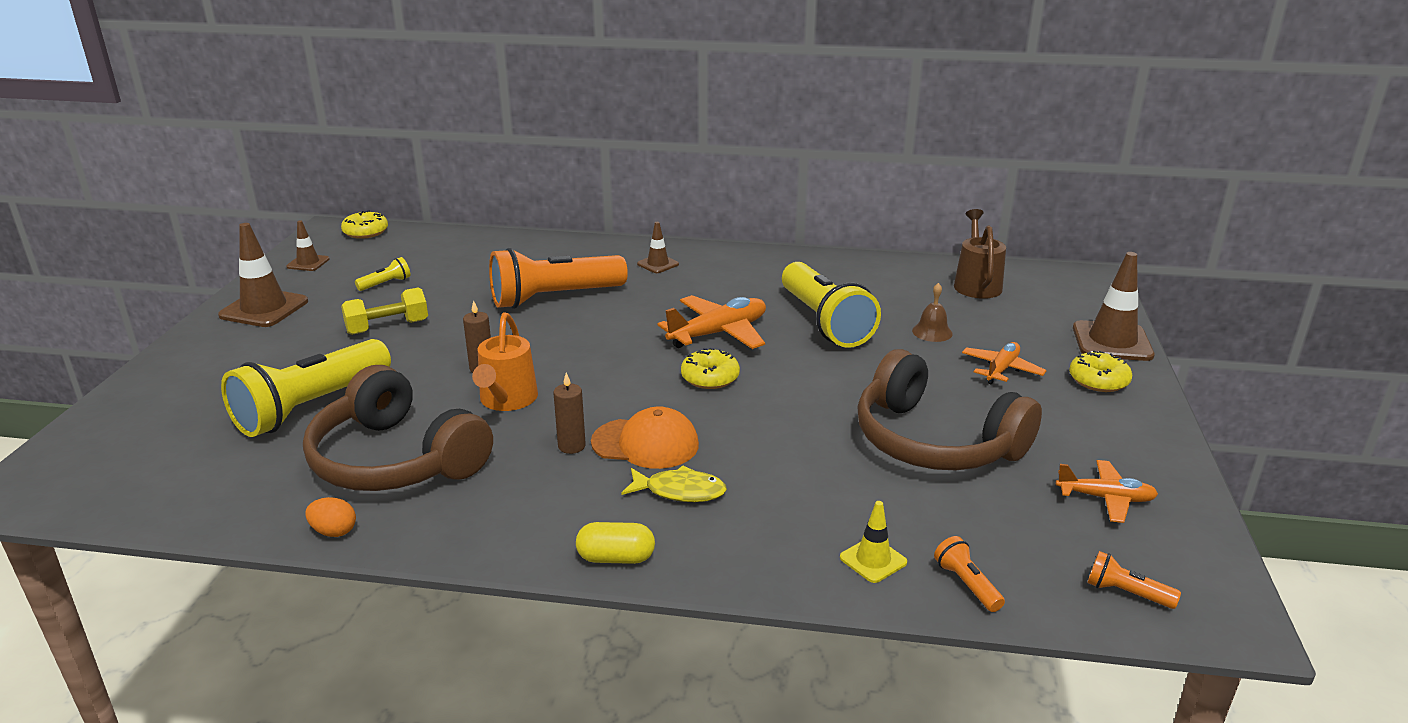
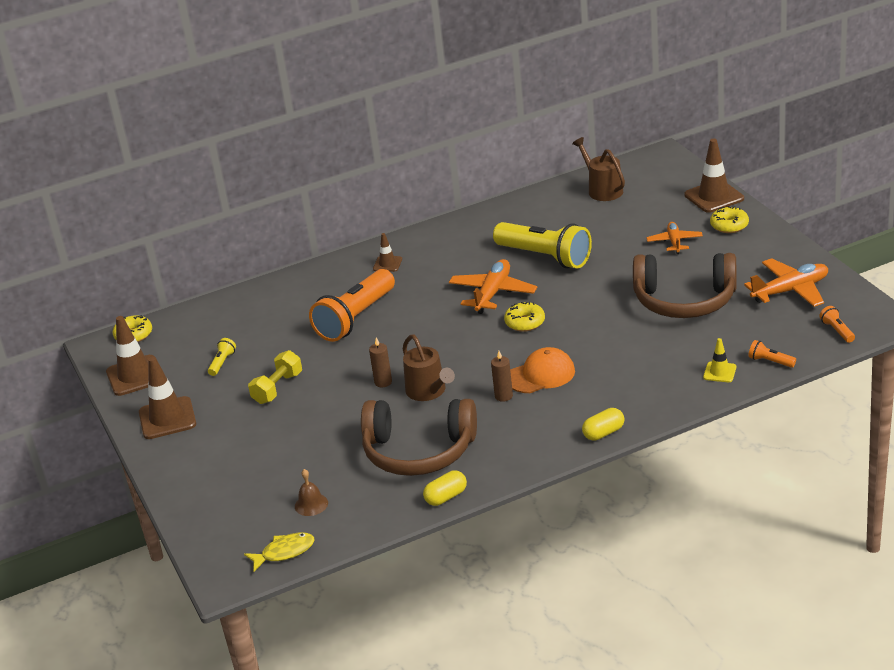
camera: 30 degrees left, 5 degrees up
(308, 263) = (135, 376): brown traffic cone -> brown traffic cone, size x1.85
(311, 407) = (318, 453): yellow flashlight -> none
(334, 532) = (446, 497): orange egg -> yellow capsule
(507, 400) = (428, 391): orange watering can -> brown watering can
(680, 491) = (591, 389): yellow fish -> yellow fish (284, 552)
(932, 332) = (613, 235): brown bell -> brown bell (311, 504)
(1105, 498) = (790, 291): orange plane -> orange plane, size x1.59
(1126, 593) = (837, 331): orange flashlight -> orange flashlight turned 75 degrees clockwise

